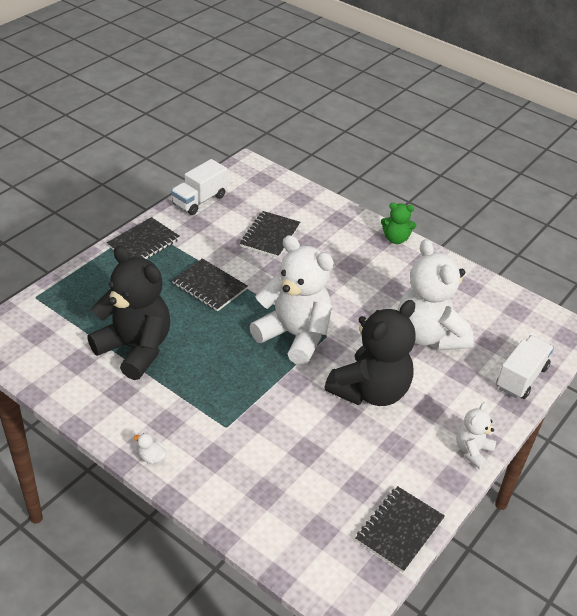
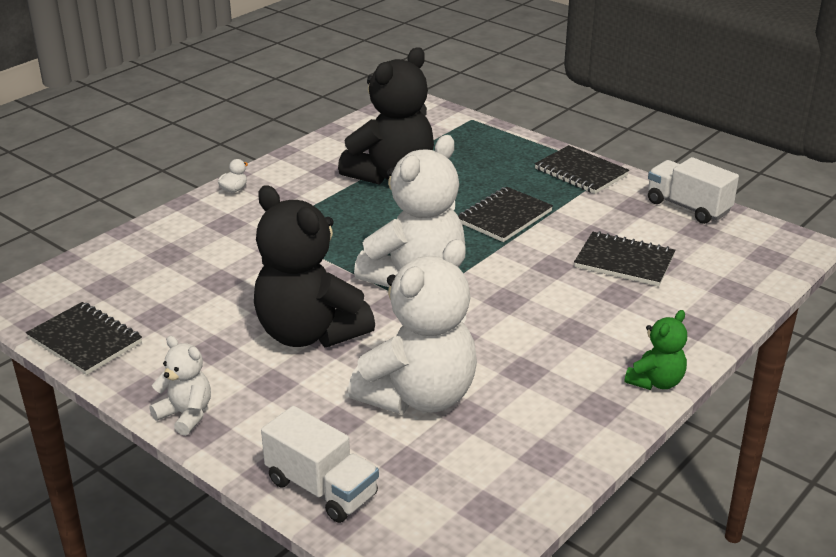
camera: 95 degrees right, 10 degrees down
(396, 239) = (655, 382): green teddy bear -> green teddy bear turned 150 degrees counterclockwise
(428, 335) = (419, 396): white teddy bear -> white teddy bear turned 150 degrees clockwise

